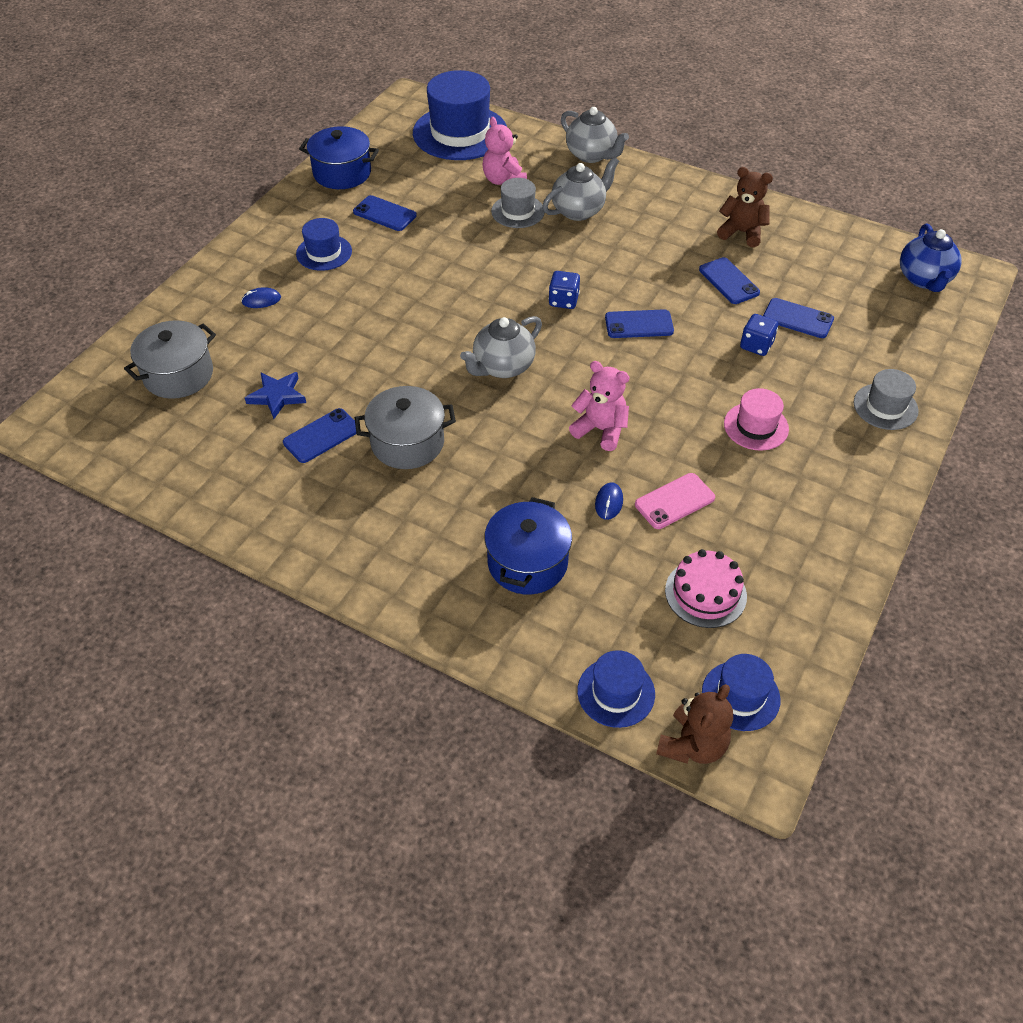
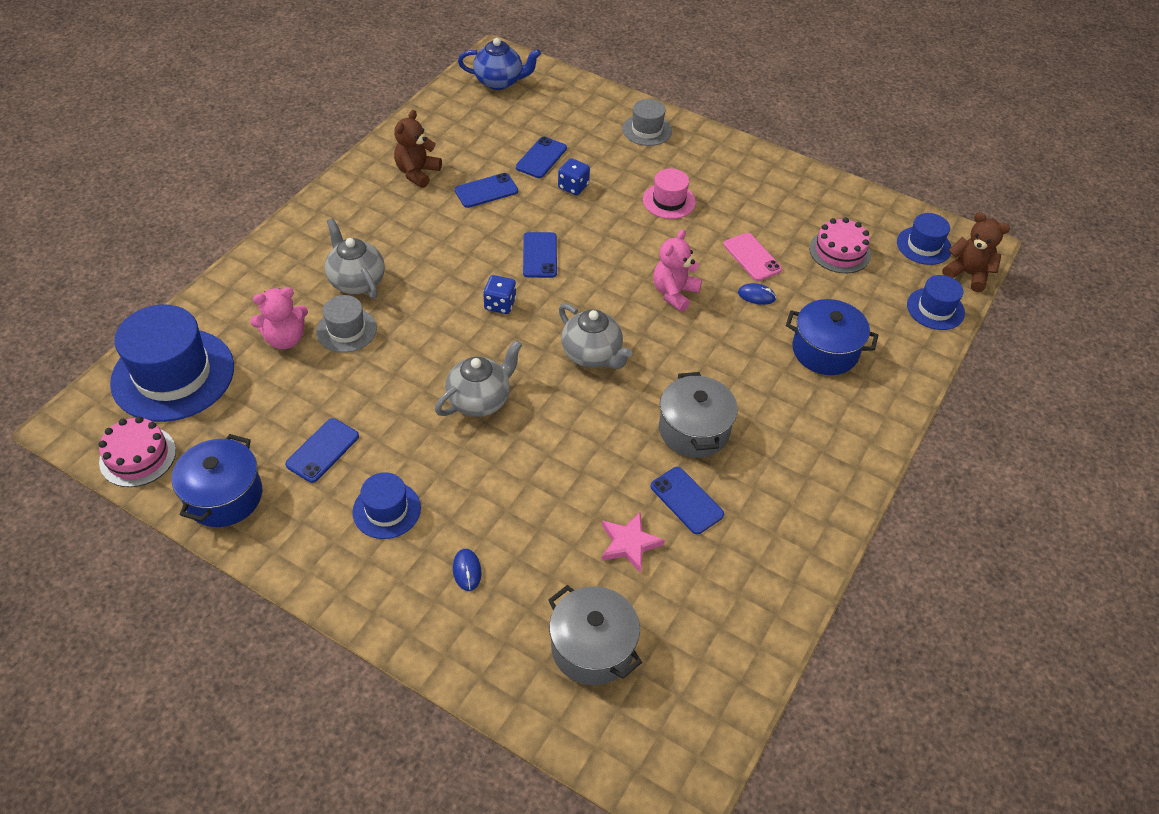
camera: 90 degrees left, 0 degrees up
(277, 396) = (629, 544): blue star -> pink star
(380, 130) = (138, 456): none -> pink cake
(591, 155) = (258, 263): grey teapot -> grey teapot (480, 400)

